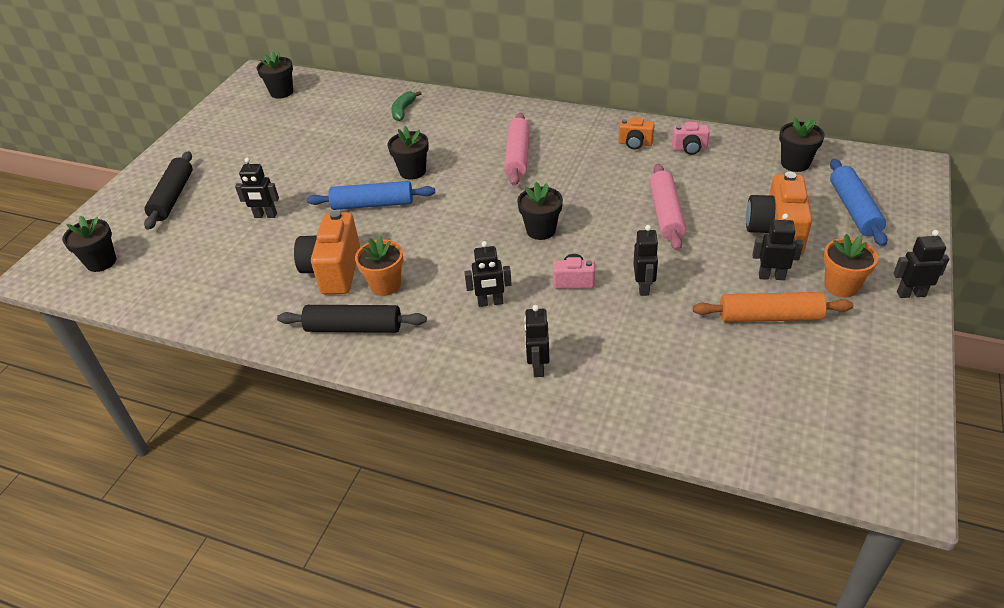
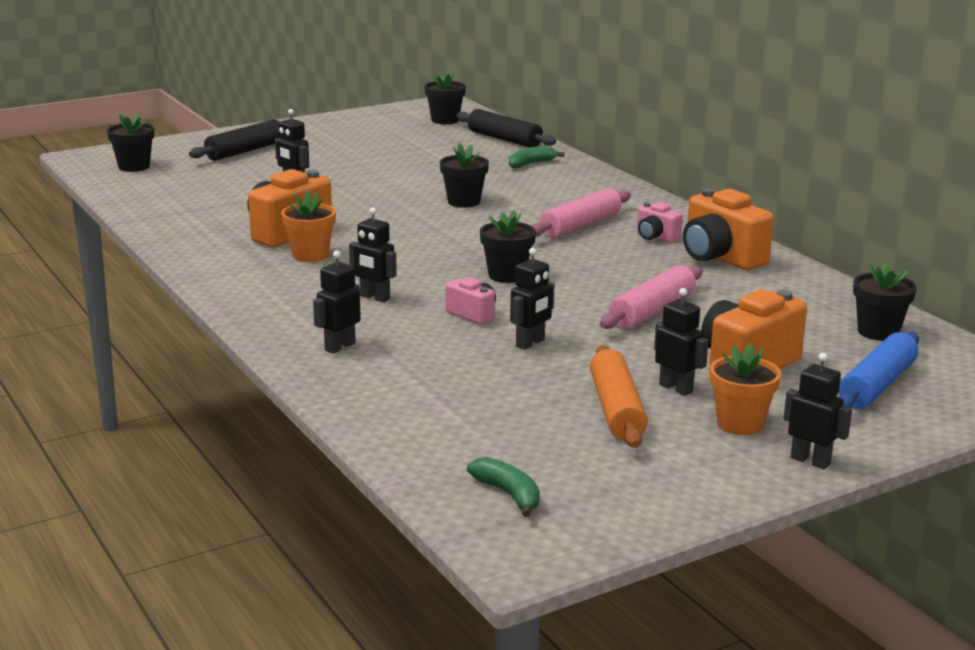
camera: 35 degrees right, 20 degrees down
(354, 327) = (241, 267): black rolling pin -> black rolling pin (504, 139)
(373, 204) = (391, 208): blue rolling pin -> none
(635, 143) = (720, 258): orange camera -> orange camera, size x1.89
(689, 148) = (774, 281): pink camera -> pink camera (656, 237)
(769, 316) = (616, 409): orange rolling pin -> orange rolling pin turned 45 degrees clockwise
(823, 435) = (509, 494): none -> green banana

